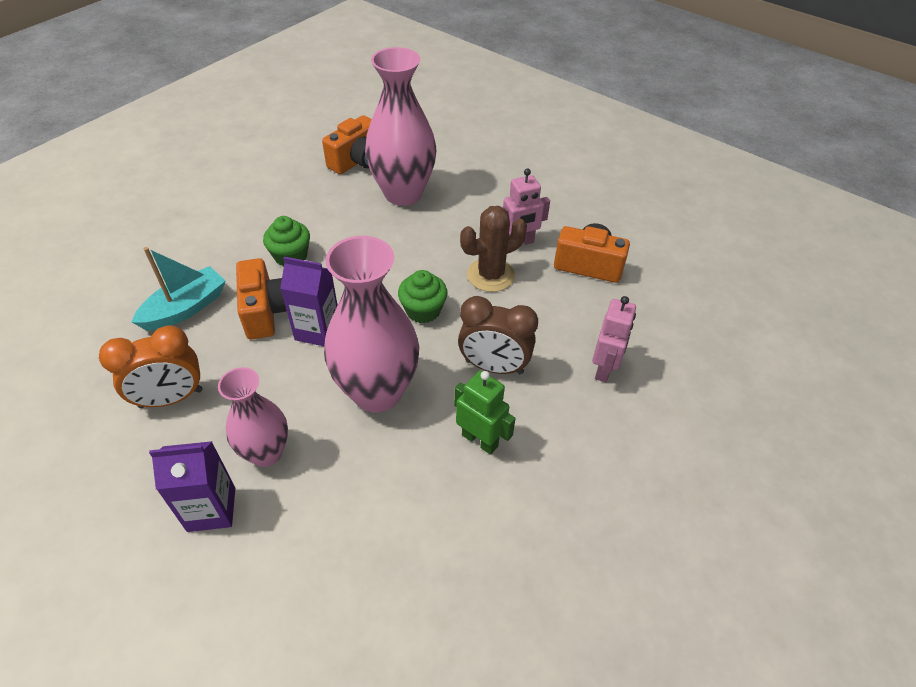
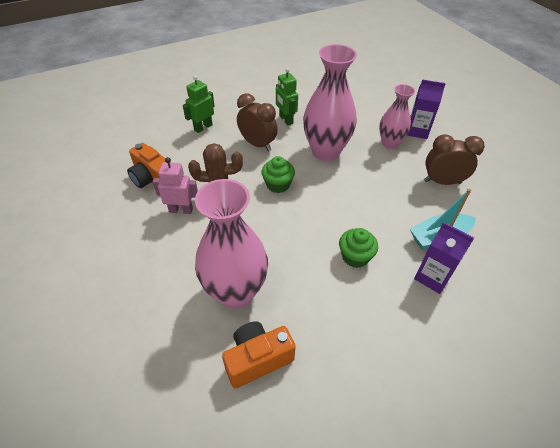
camera: 155 degrees left, 0 degrees up
(171, 398) = (442, 182): orange clock -> brown clock
(266, 312) = (381, 216): orange camera -> none
(317, 330) = (349, 193): purple carton -> purple carton (432, 277)
(604, 368) = (203, 127): pink robot -> green robot

